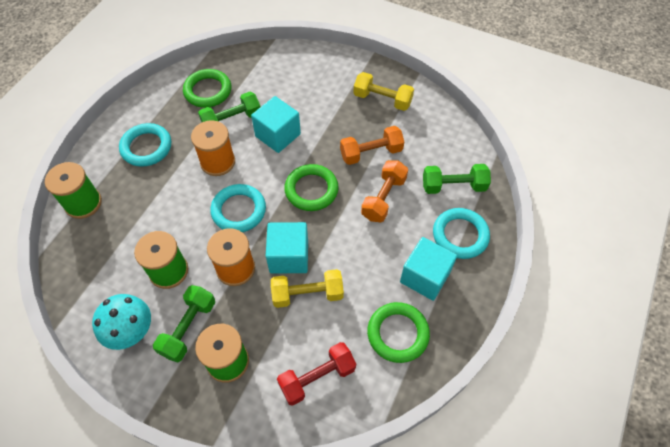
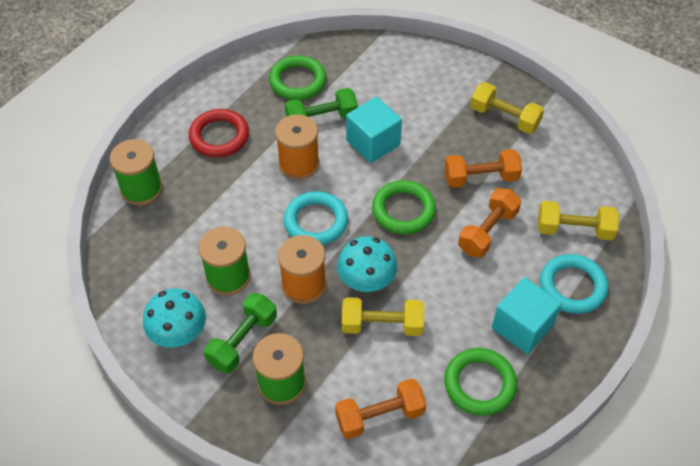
camera: 10 degrees right, 5 degrees down
(146, 147) = (219, 136): turquoise ring -> red ring
(289, 256) = (366, 281): turquoise cube -> turquoise mushroom
(317, 377) = (380, 416): red dumbbell -> orange dumbbell
(453, 186) = (574, 229): green dumbbell -> yellow dumbbell

